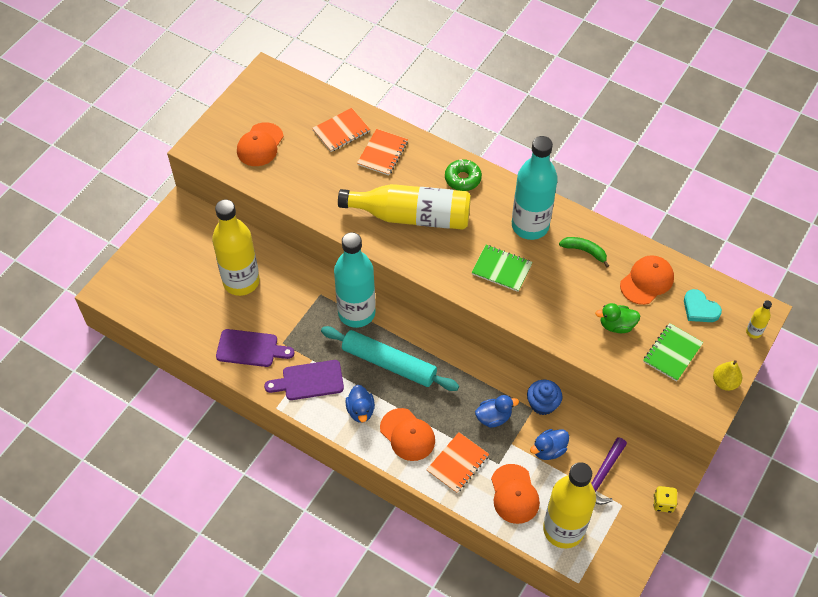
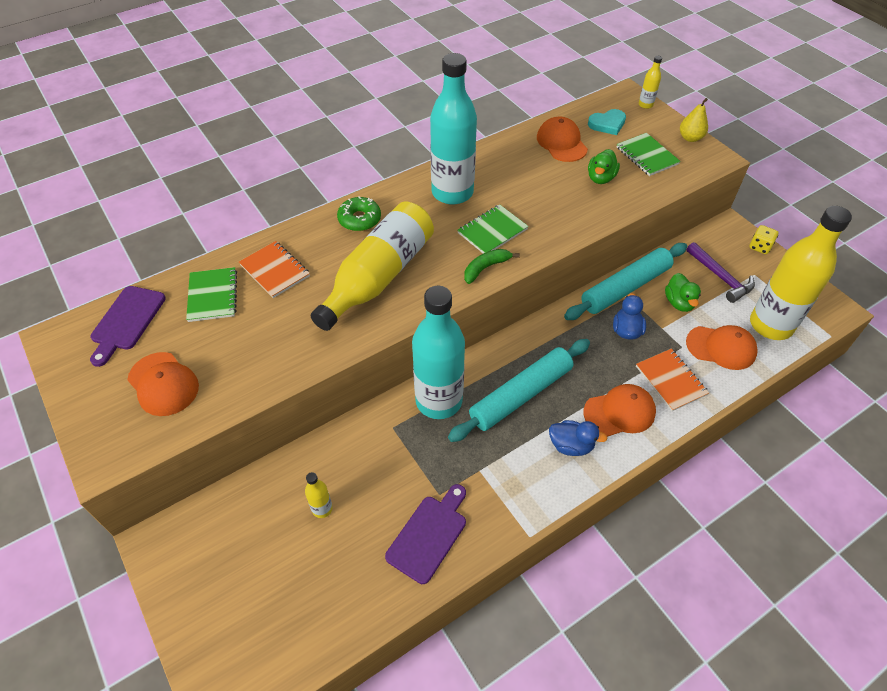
camera: 65 degrees left, 5 degrees down
(241, 281) = (322, 509): yellow bottle -> yellow bottle, size x0.40
(309, 381) = (507, 484): purple cutting board -> purple cutting board (127, 321)
(341, 131) = (213, 296): orange notebook -> green notebook
(542, 404) = (625, 288): blue cupcake -> turquoise rolling pin
(548, 450) = (679, 303): blue duck -> green duck
(584, 251) = (505, 168): green banana -> green banana (485, 268)

